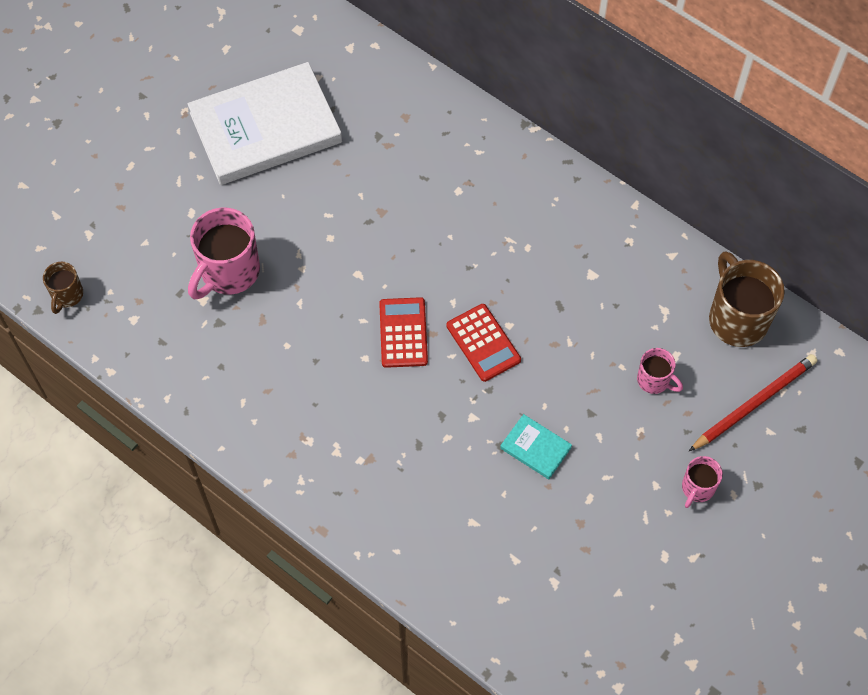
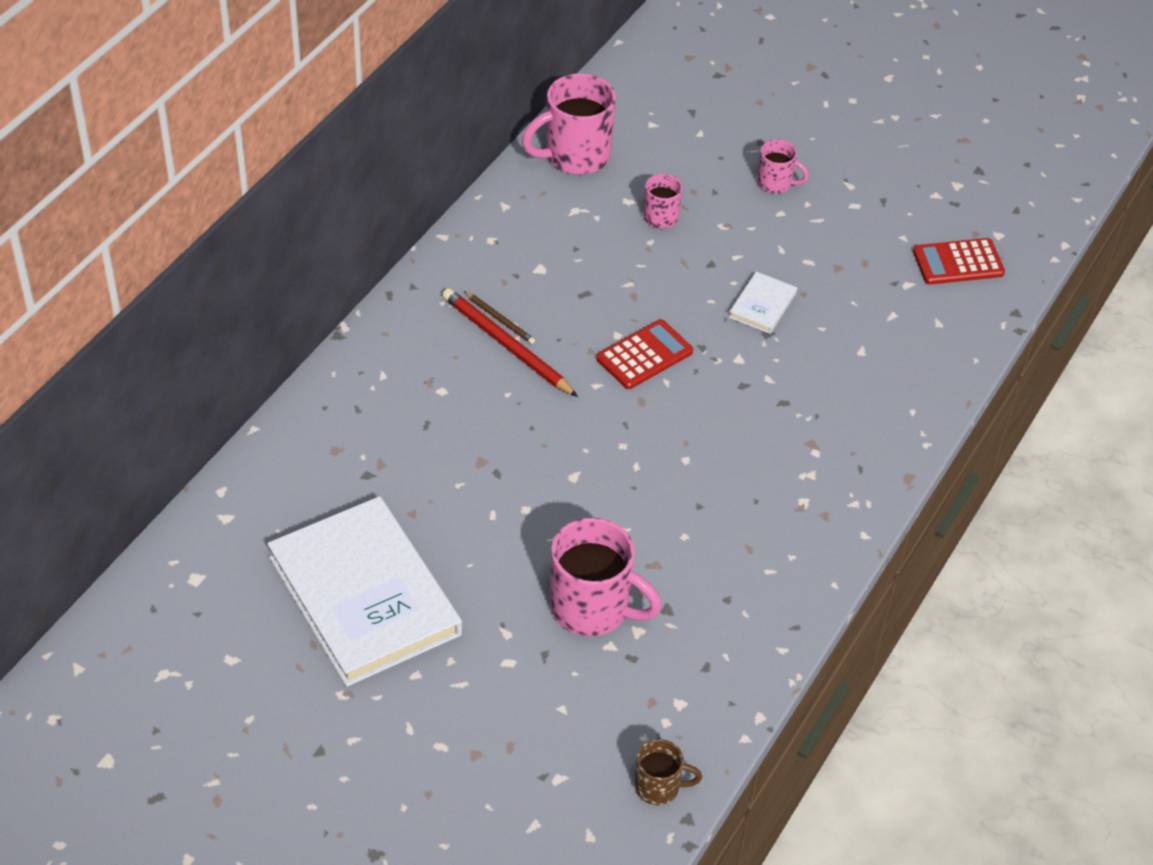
camera: 100 degrees left, 15 degrees down
(403, 333) = (645, 427): red calculator -> red calculator (958, 262)
(533, 238) = (499, 319): none -> brown pencil
(535, 448) = (762, 305): turquoise book -> white book
(737, 318) = (575, 156): brown mug -> pink mug
(753, 403) = (671, 144): red pencil -> red pencil (507, 345)

